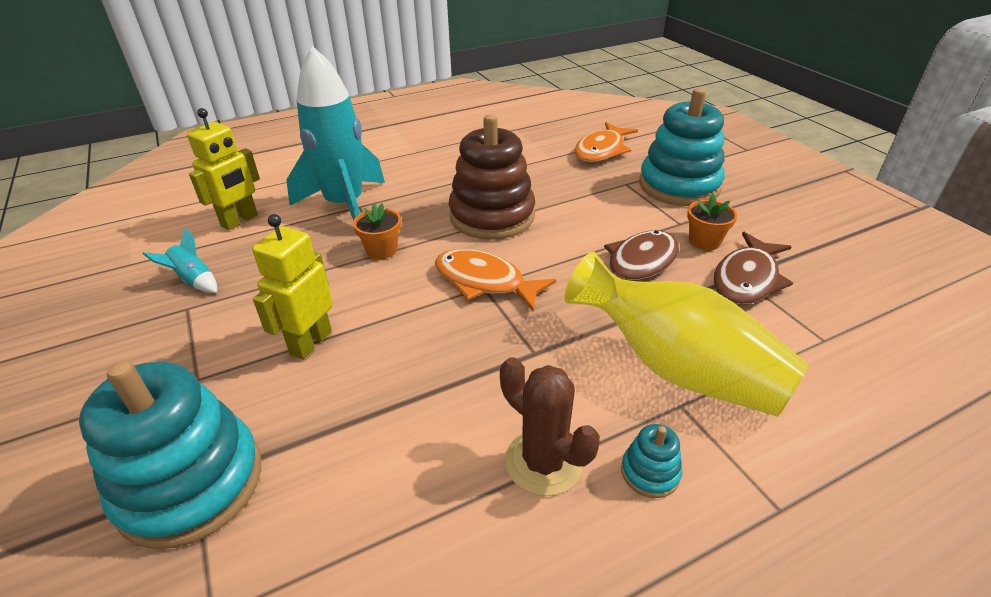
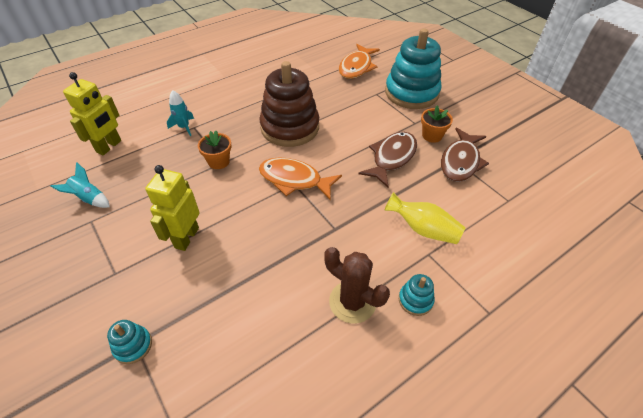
camera: 10 degrees left, 10 degrees up
(190, 483) = (133, 346): turquoise stacking toy -> turquoise stacking toy, size x0.42
(345, 205) = (184, 127): turquoise rocket -> turquoise rocket, size x0.40
(676, 367) = (423, 229): yellow vase -> yellow vase, size x0.55

